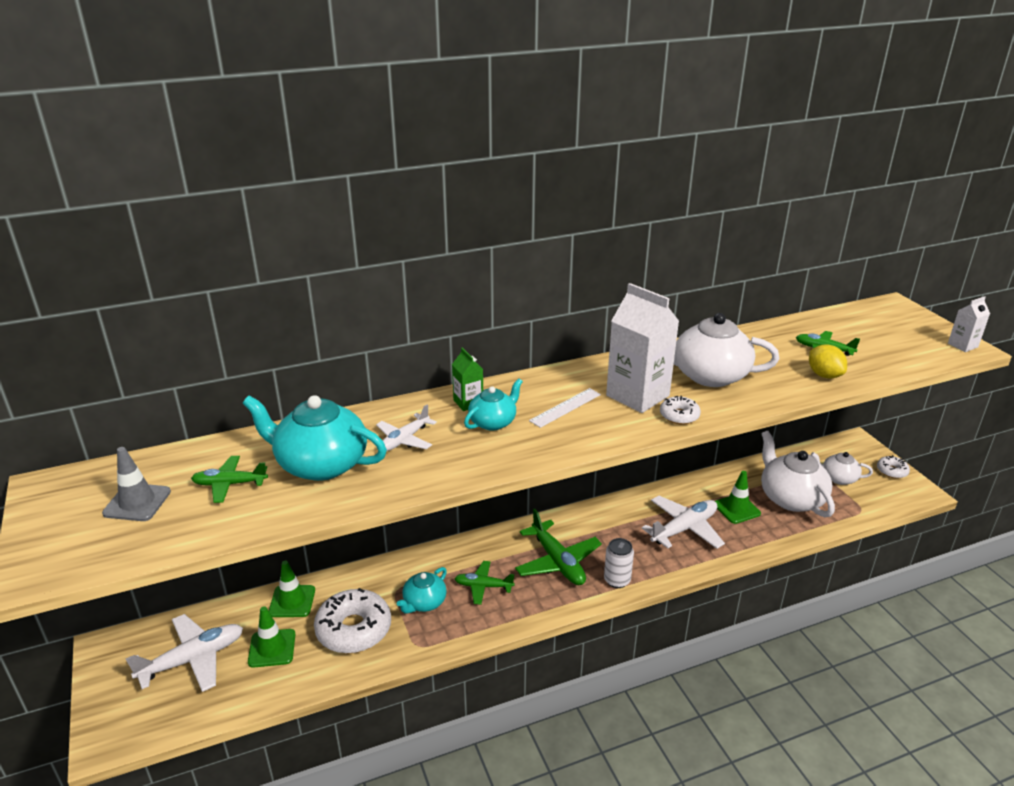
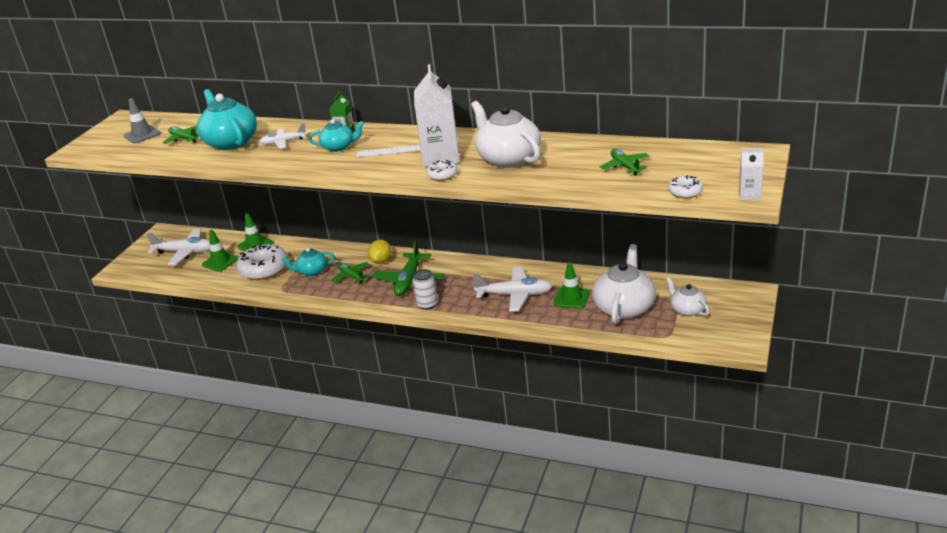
camera: 45 degrees right, 0 degrees up
(824, 375) = (587, 181): yellow lemon -> yellow lemon (381, 261)
(892, 471) = (744, 323): white donut -> white donut (685, 192)

